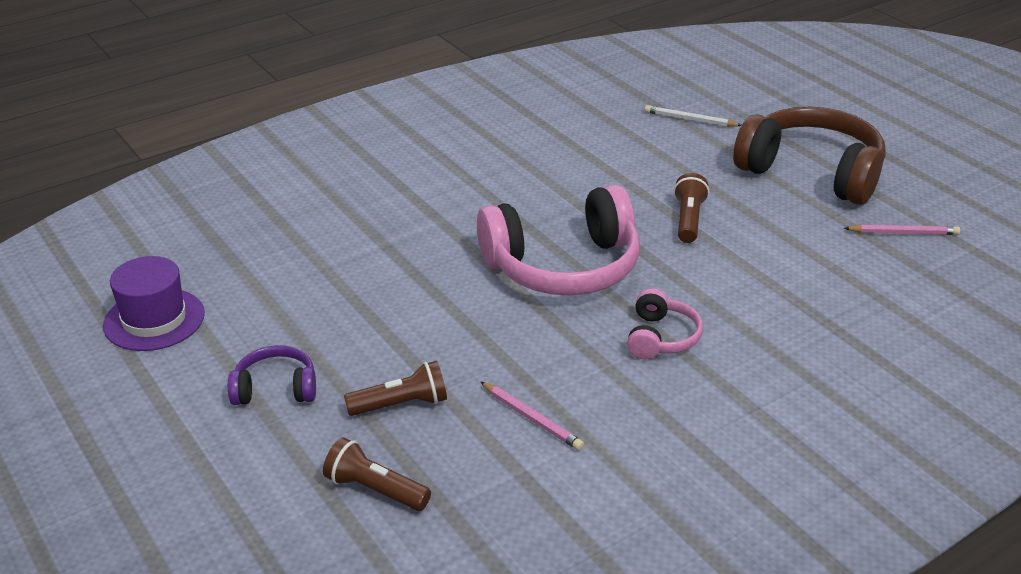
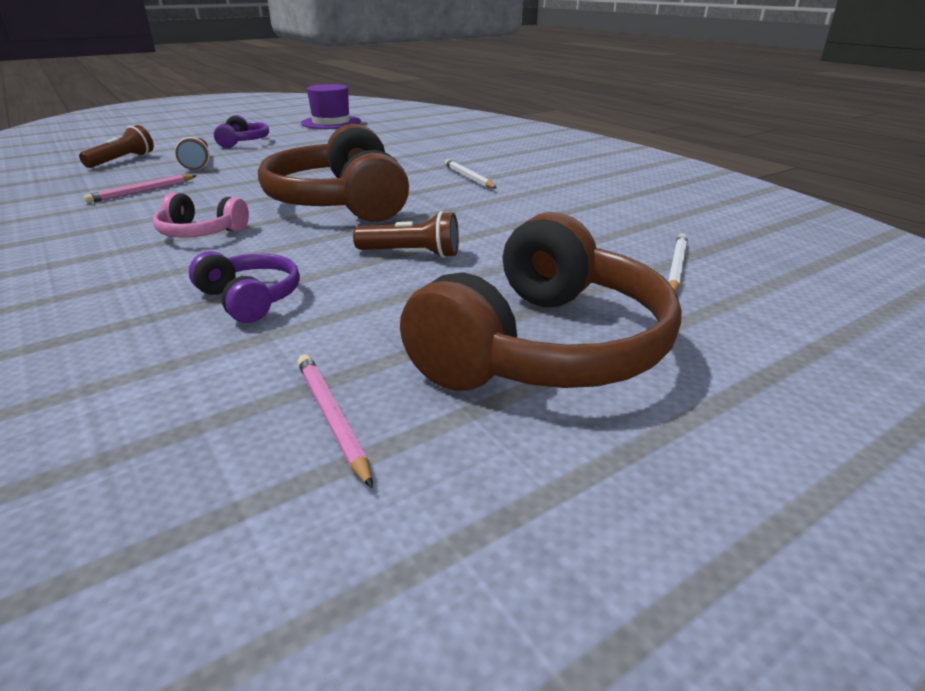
camera: 90 degrees right, 5 degrees down
(477, 195) = (469, 177): none -> white pencil
(563, 266) = (341, 202): pink headphones -> brown headphones
(786, 282) = (250, 299): none -> purple headphones
(903, 233) = (332, 418): pink pencil -> pink pencil turned 150 degrees clockwise

